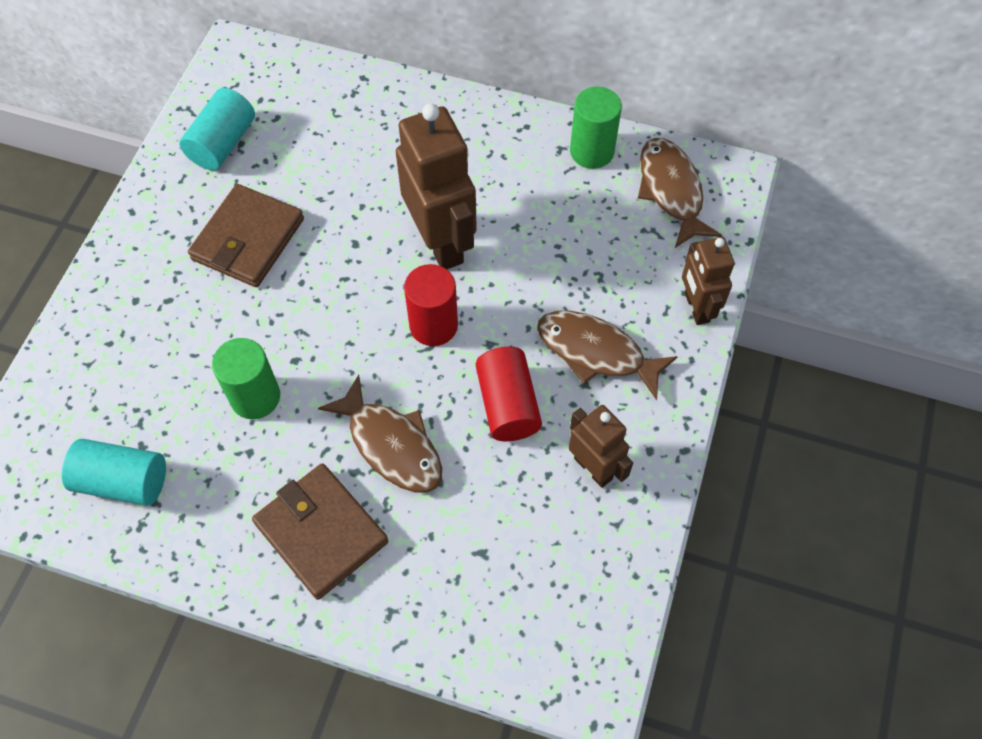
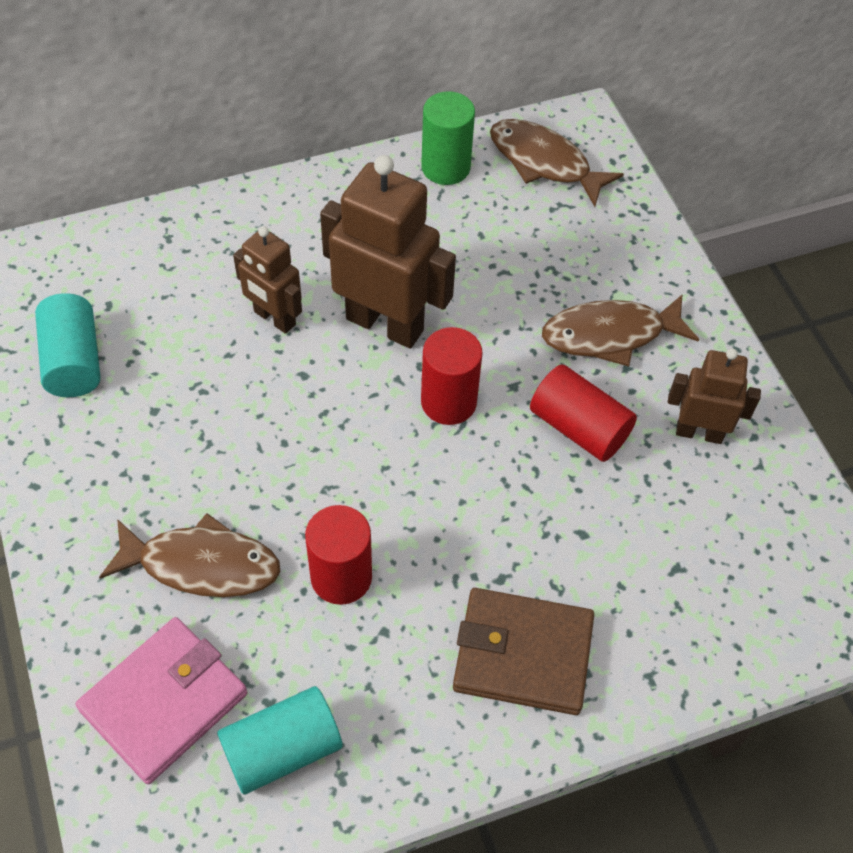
camera: 40 degrees left, 5 degrees down
(85, 400) = (164, 702): none -> pink wallet
(248, 239) = (190, 436): brown wallet -> none
(255, 397) = (341, 577): green cylinder -> red cylinder
(391, 445) = (511, 532): brown fish -> brown fish (201, 565)
(696, 307) = (655, 247): brown robot -> brown robot (274, 318)

